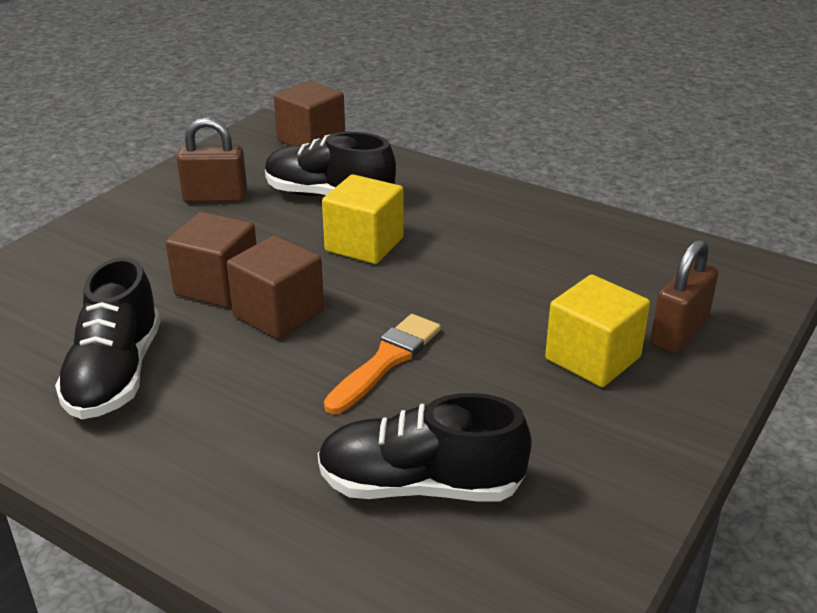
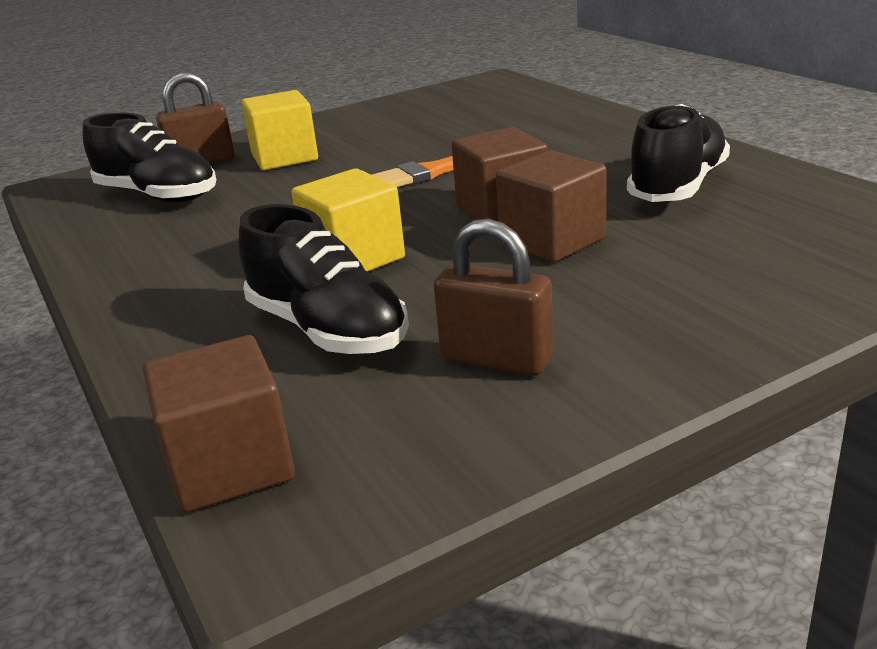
camera: 150 degrees left, 5 degrees down
(420, 486) = (475, 122): black shoe -> black shoe (157, 195)

